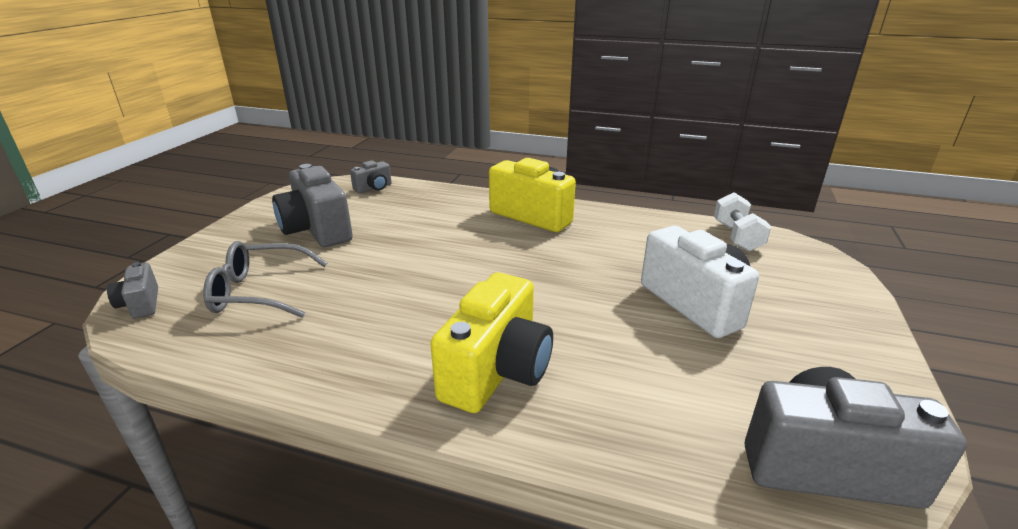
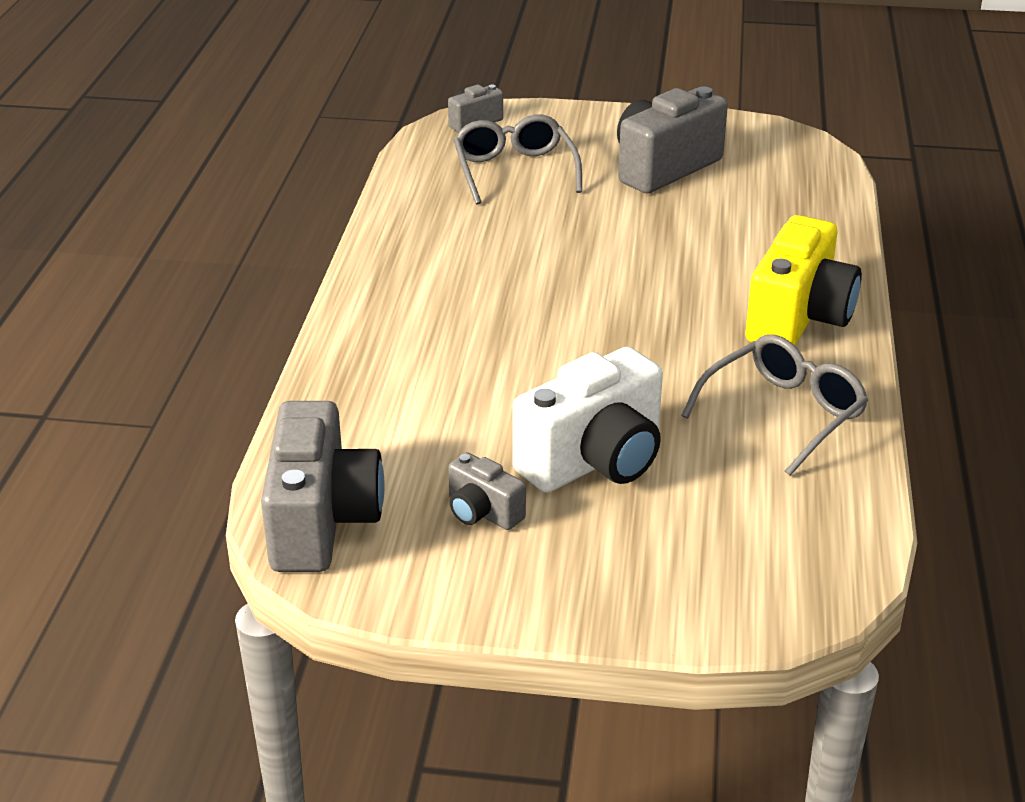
camera: 80 degrees right, 5 degrees up
(374, 188) = (813, 177): grey camera -> grey camera (482, 512)
(497, 371) = (420, 325): yellow camera -> none
(636, 234) = (782, 414): none -> grey glasses
(737, 237) = (829, 520): white dumbbell -> none

